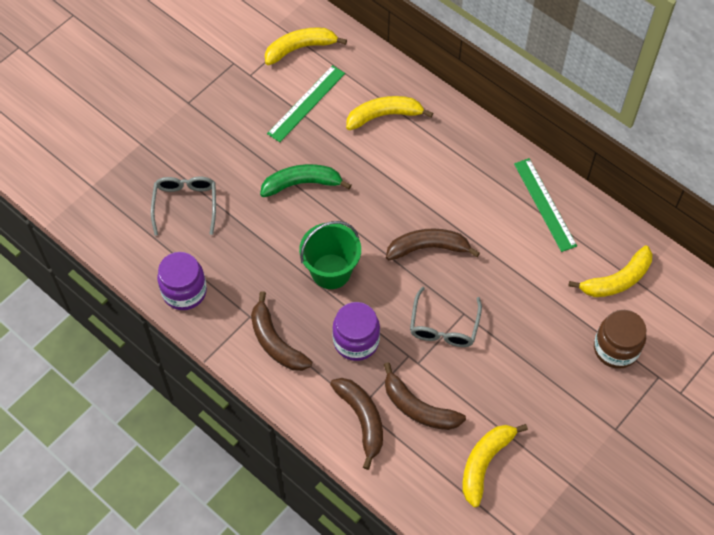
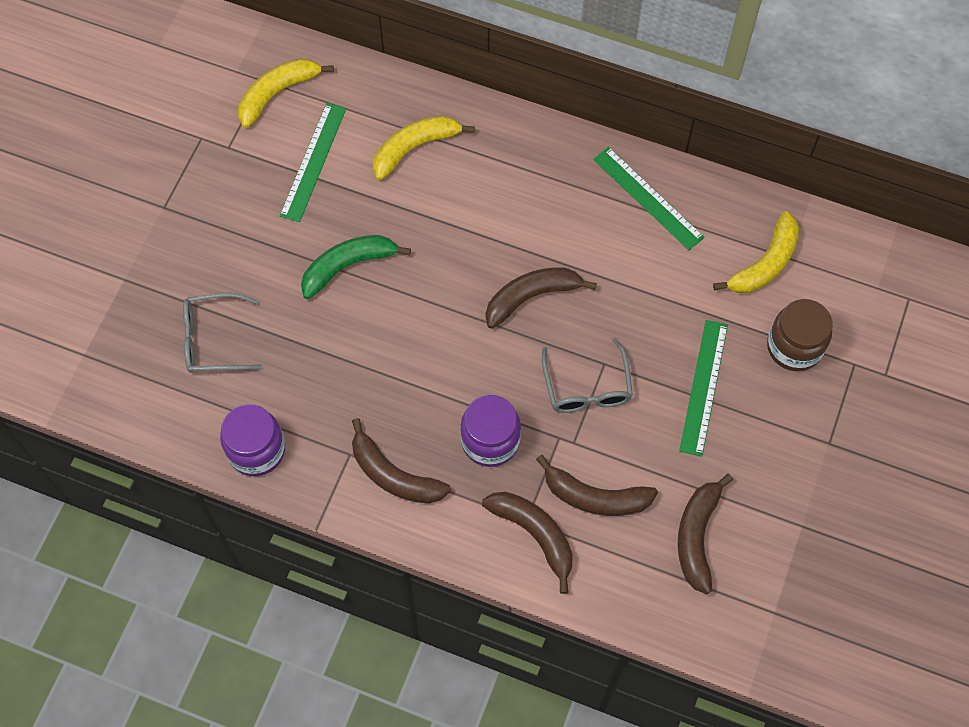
camera: 20 degrees left, 5 degrees up
(185, 205) = (213, 339): grey glasses -> grey glasses turned 75 degrees counterclockwise
(331, 271) = (426, 364): green bucket -> none
(485, 463) = (697, 536): yellow banana -> brown banana
(533, 355) = (703, 387): none -> green ruler

